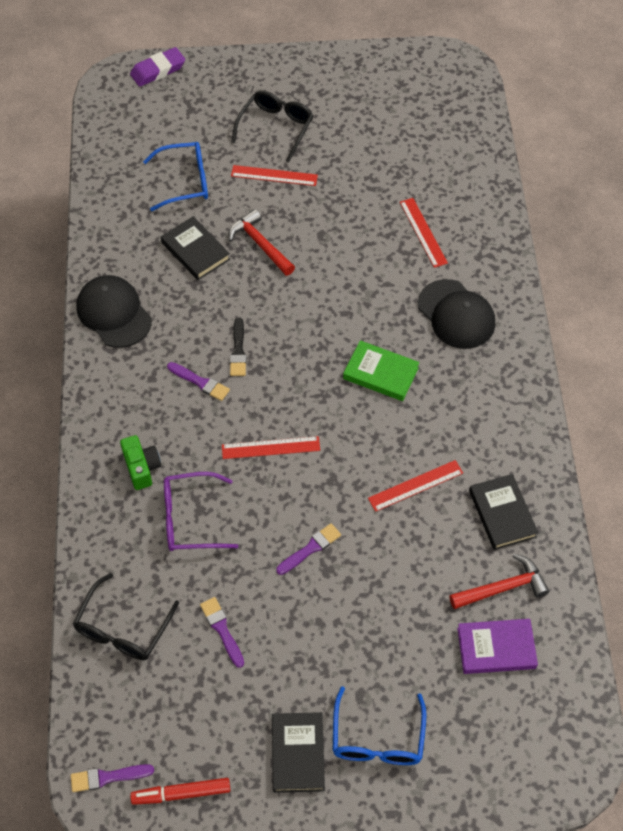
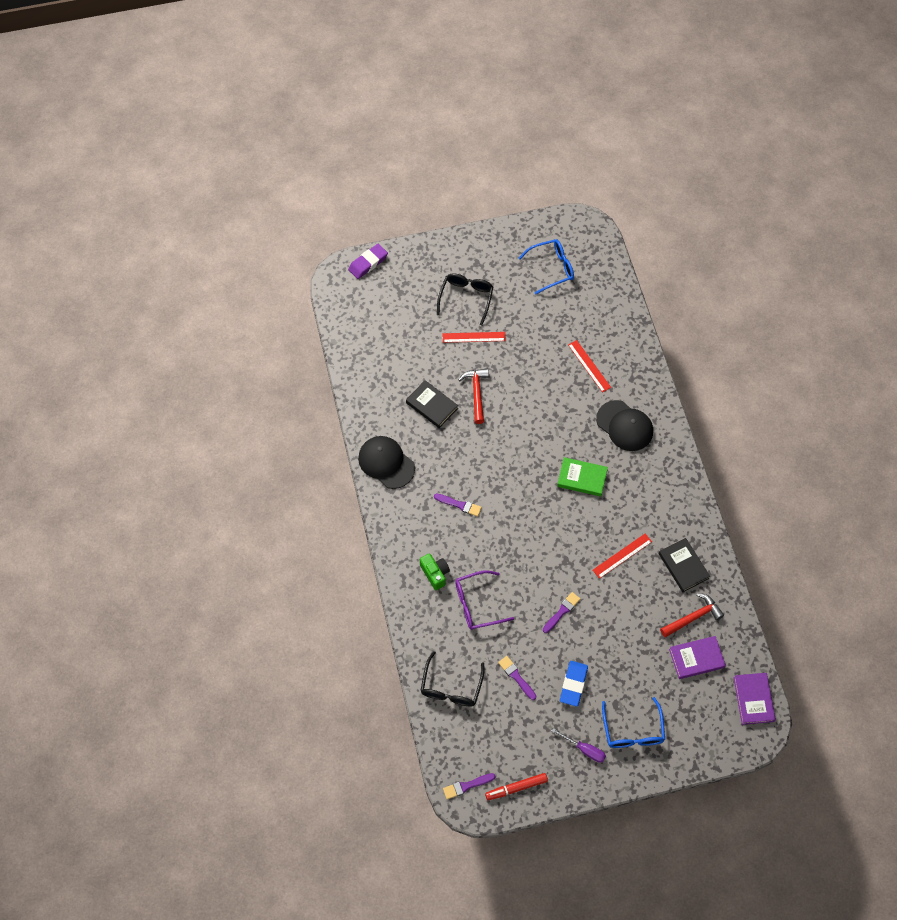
camera: 10 degrees left, 5 degrees up
(185, 181) = (411, 352): blue glasses -> blue glasses (552, 268)
(238, 351) = (480, 477): black brush -> none
(260, 244) = (476, 393): red hammer -> red hammer turned 45 degrees clockwise
(270, 448) = (519, 545): red ruler -> none
(298, 753) = (584, 749): black book -> purple screwdriver
(303, 655) = (573, 684): none -> blue eraser
(572, 723) = (753, 699): none -> purple book

